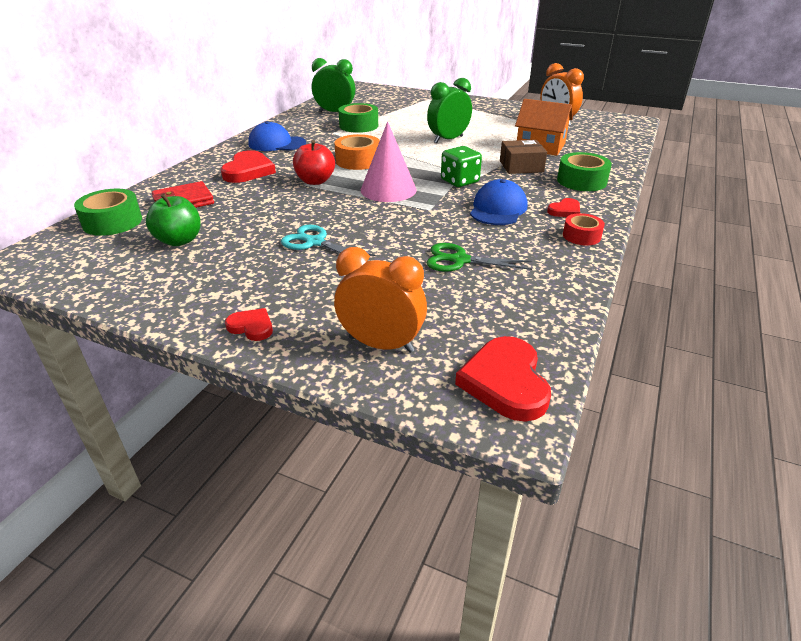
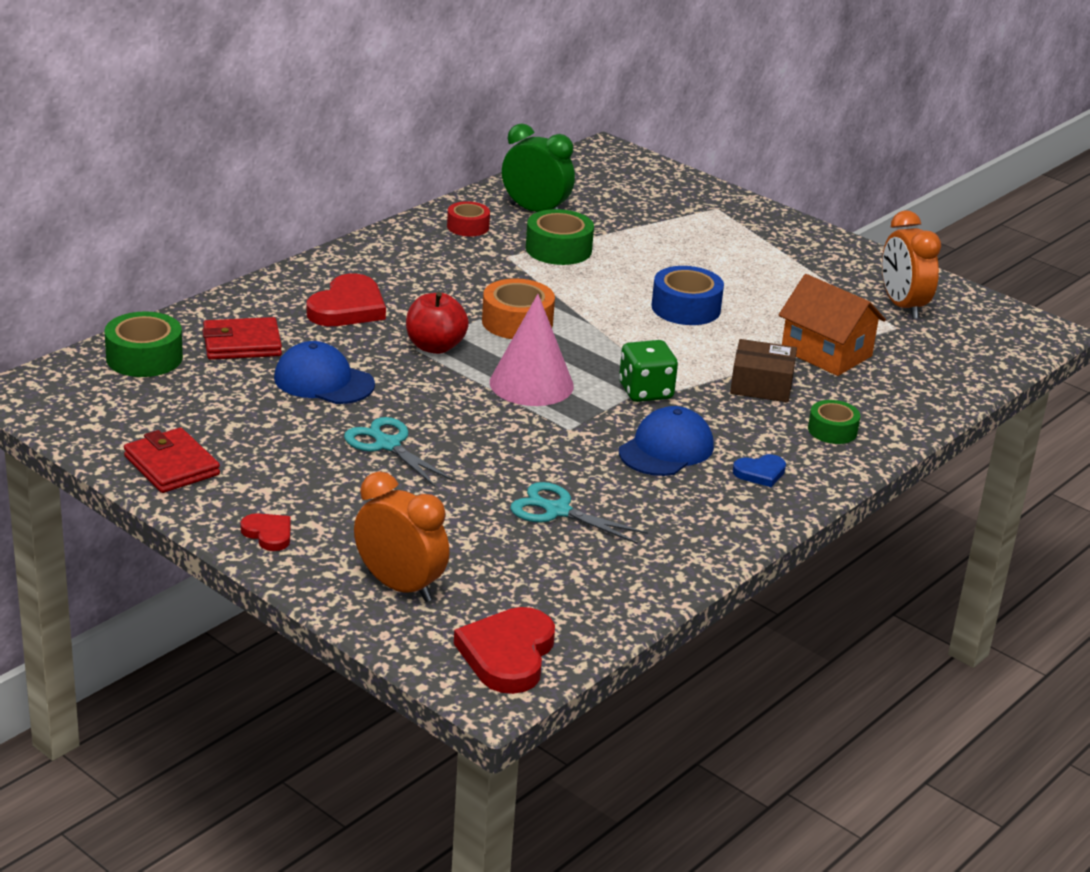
camera: 15 degrees right, 5 degrees down
(152, 291) = (171, 465): none -> red wallet
(179, 240) = (220, 404): green apple -> none
(277, 143) = (411, 262): blue cap -> blue cap (323, 381)
(448, 139) = (686, 308): green clock -> blue tape
(460, 260) = (557, 511): green scissors -> turquoise scissors
(565, 211) = (760, 473): red heart -> blue heart
(581, 181) = (832, 430): green tape -> green tape, size x0.65
(581, 236) = (748, 515): red tape -> red tape (468, 227)

